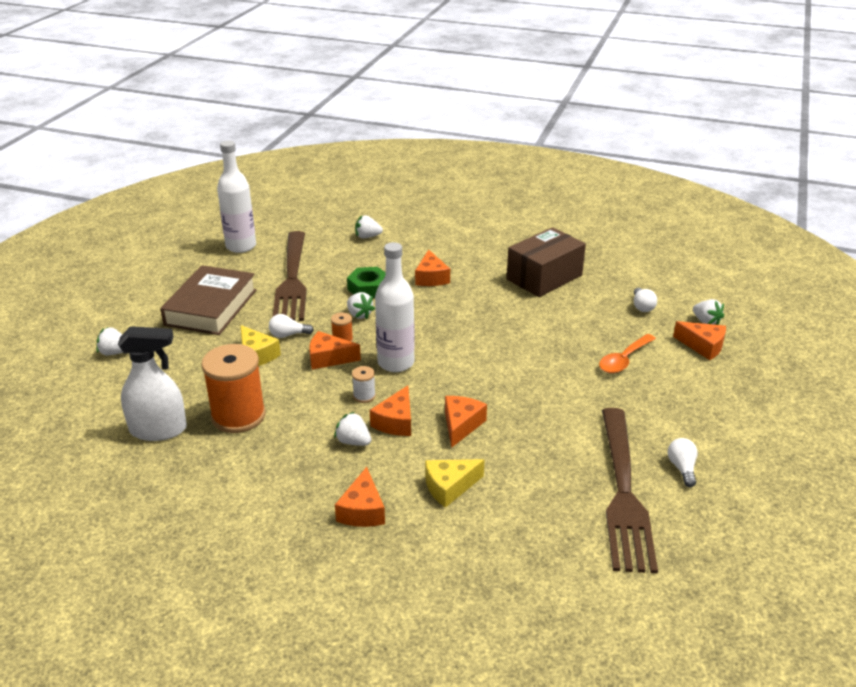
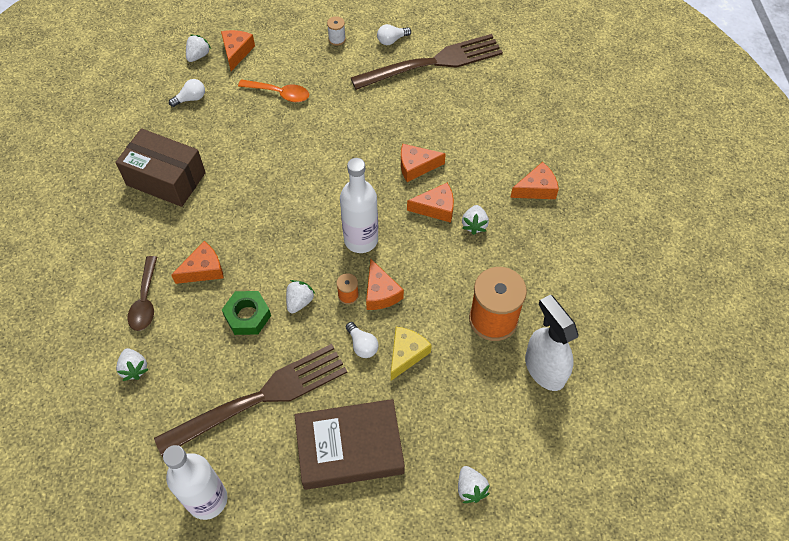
camera: 115 degrees left, 25 degrees up
(364, 396) = (417, 242): white spool -> white spool (337, 39)
(423, 249) = (145, 300): none -> brown spoon
(449, 487) = (484, 150): yellow cheese -> none

